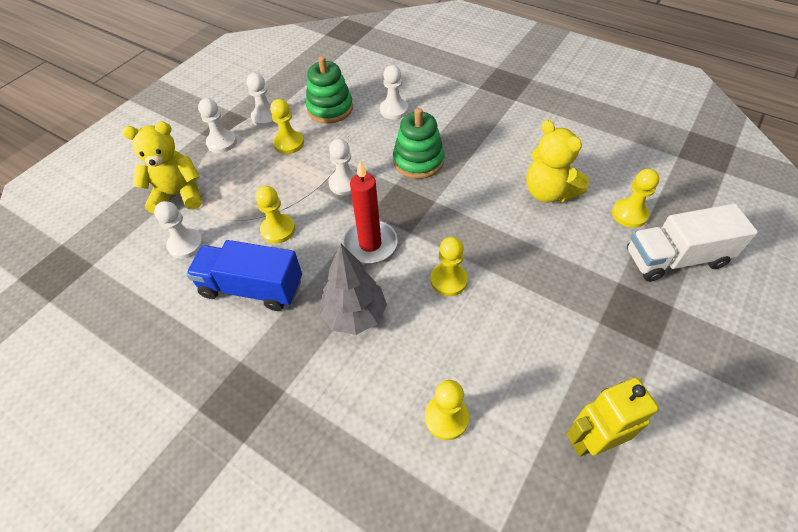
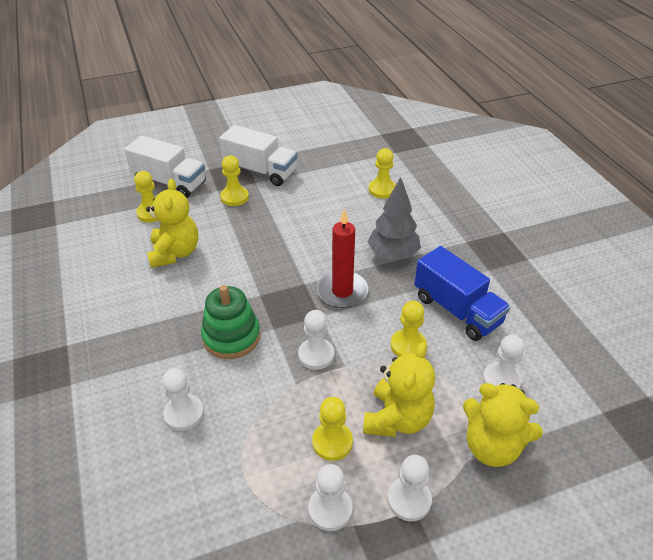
camera: 145 degrees left, 10 degrees down
(254, 176) = (397, 419): none -> yellow teddy bear
(330, 109) = (246, 467): green stacking toy -> none
(448, 280) = (312, 241): yellow pawn -> yellow pawn (234, 197)
(591, 440) = (322, 154): yellow robot -> none
(618, 344) = (260, 171): none -> white truck

